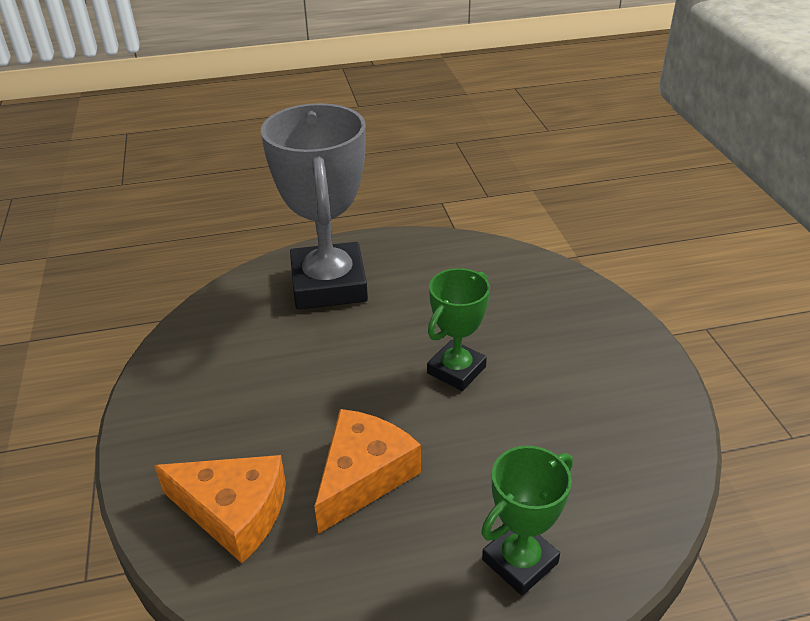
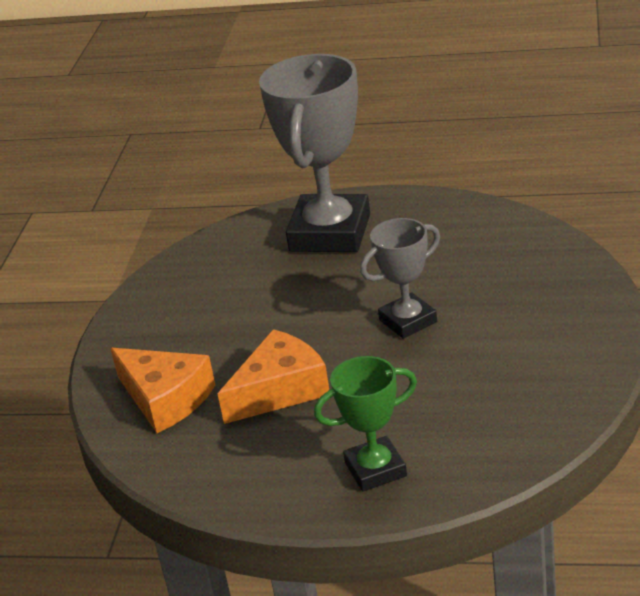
camera: 25 degrees right, 5 degrees down
(456, 370) = (408, 321): green trophy -> grey trophy

